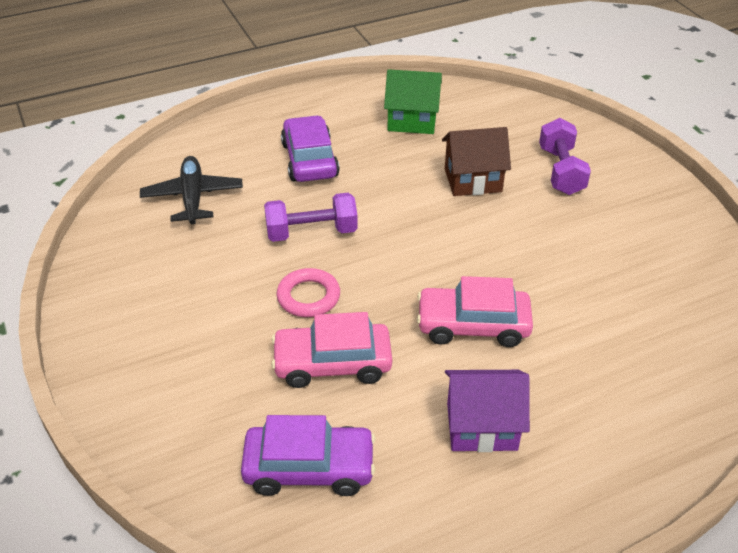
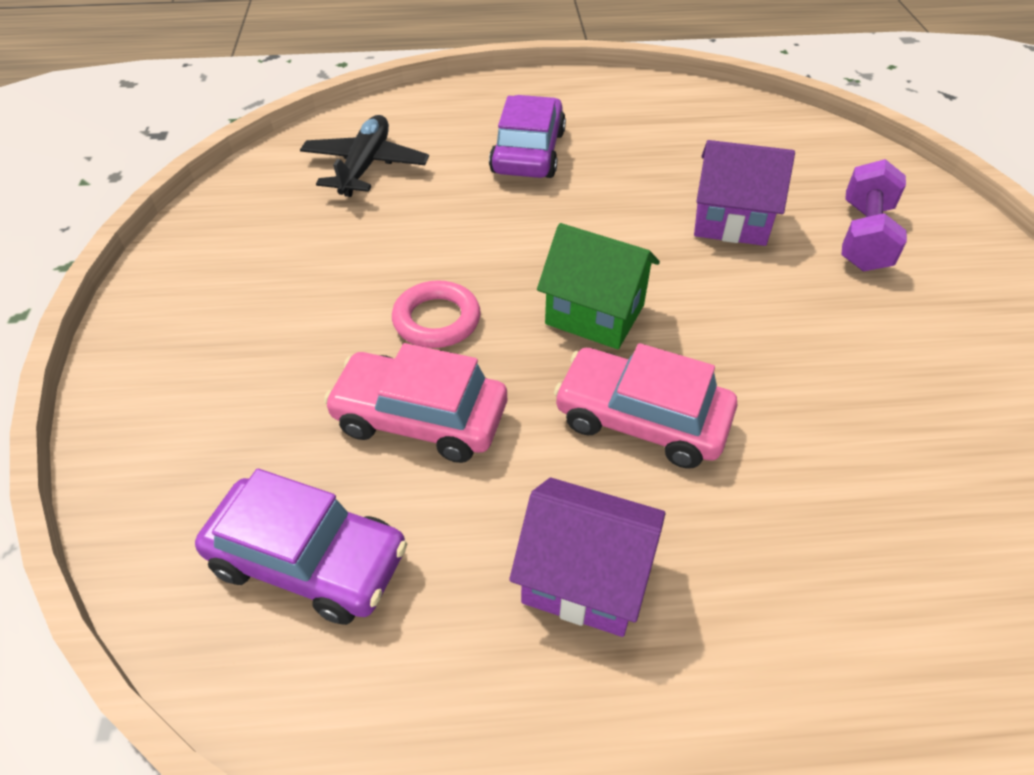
camera: 20 degrees right, 5 degrees up
(311, 232) = (484, 239): purple dumbbell -> none
(412, 121) = (682, 132): green house -> green house (594, 314)
(473, 180) = (731, 222): brown house -> purple house

